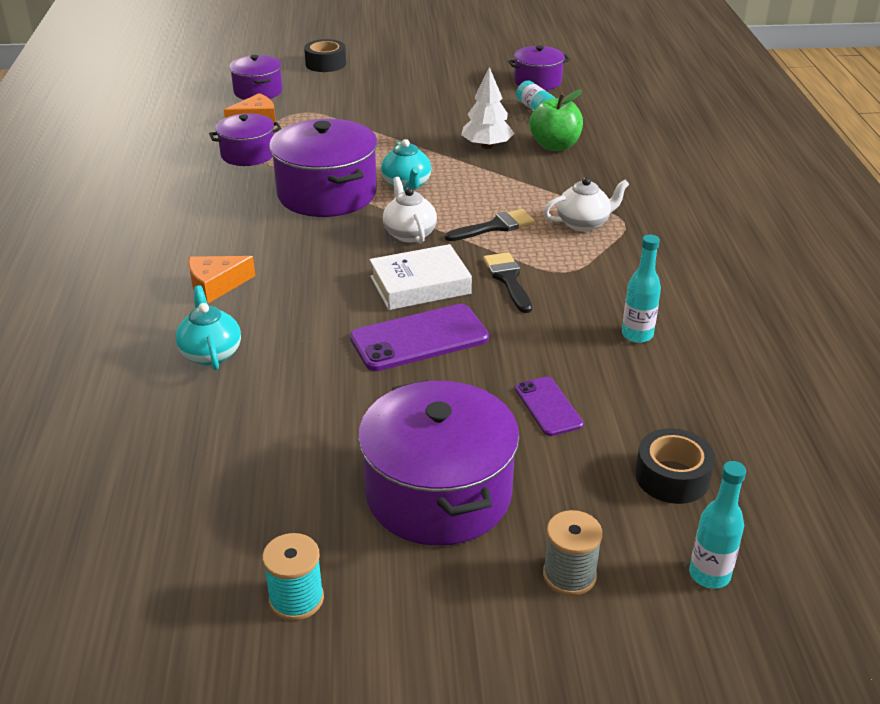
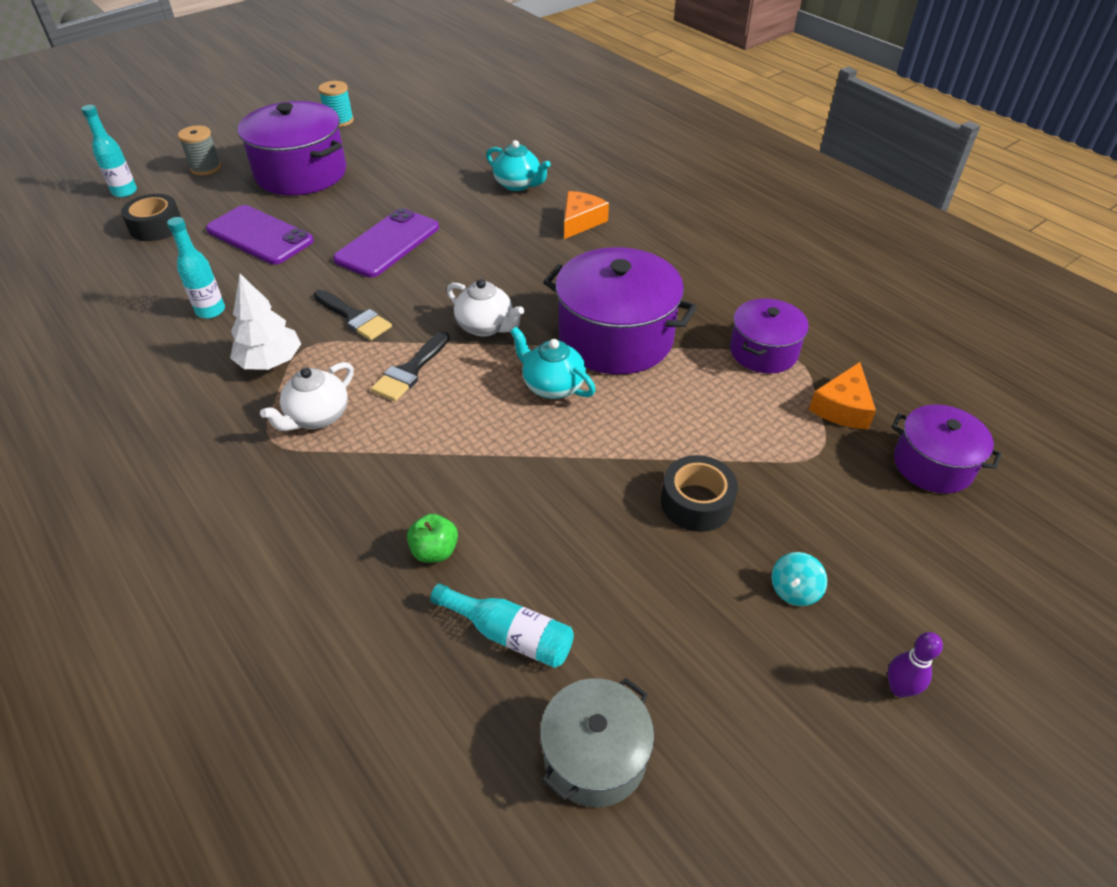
camera: 145 degrees right, 10 degrees up
(325, 64) = (969, 594): black tape -> black tape (696, 502)
(396, 85) = (794, 590): none -> turquoise spinning top
(397, 59) = (899, 688): none -> purple bowling pin
(420, 285) = (426, 282): white book -> none
(486, 146) = (525, 501): white tree -> white tree (270, 362)
(537, 81) = (595, 755): purple pot -> grey pot
(548, 406) = (260, 235): purple phone -> purple phone, size x1.73
(555, 146) = (435, 551): green apple -> green apple, size x0.59

